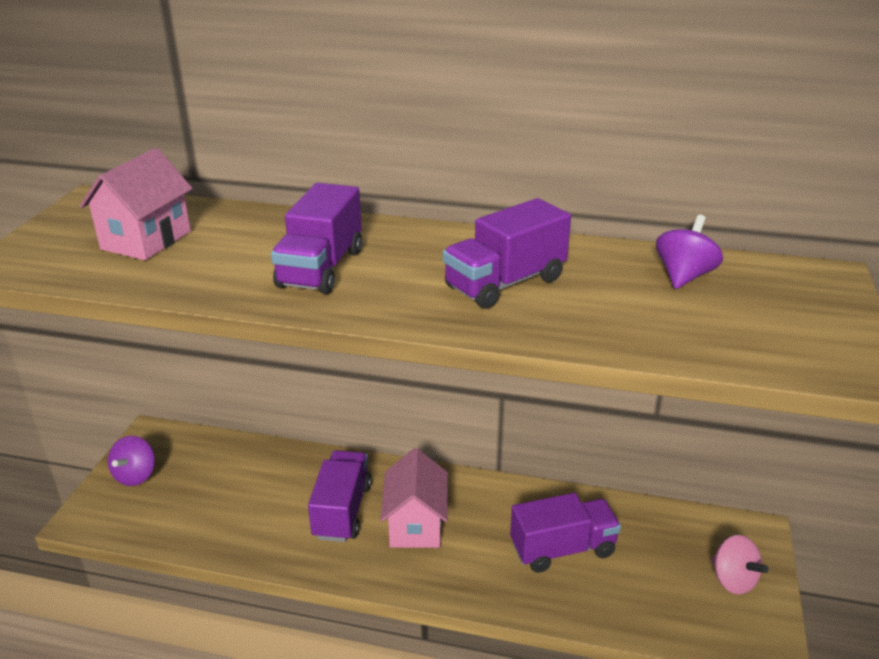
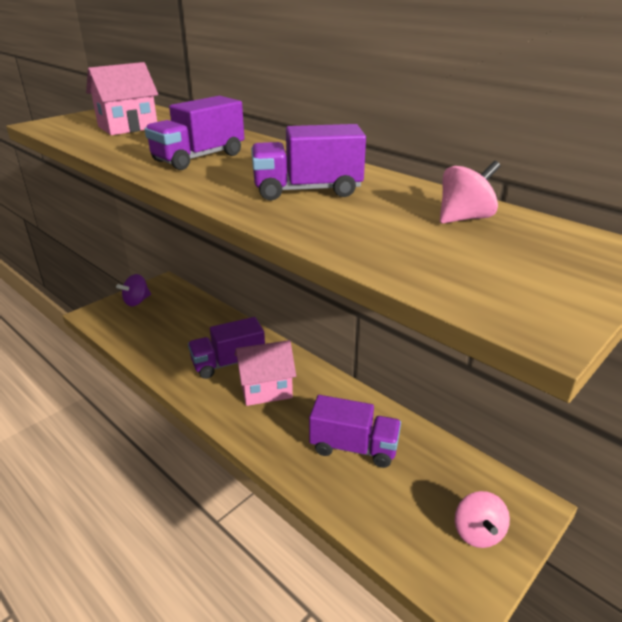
camera: 30 degrees right, 0 degrees up
(342, 511) = (228, 363): purple truck -> purple truck turned 150 degrees counterclockwise
(416, 525) = (266, 389): pink house -> pink house turned 45 degrees clockwise
(684, 276) = (464, 218): purple spinning top -> pink spinning top

